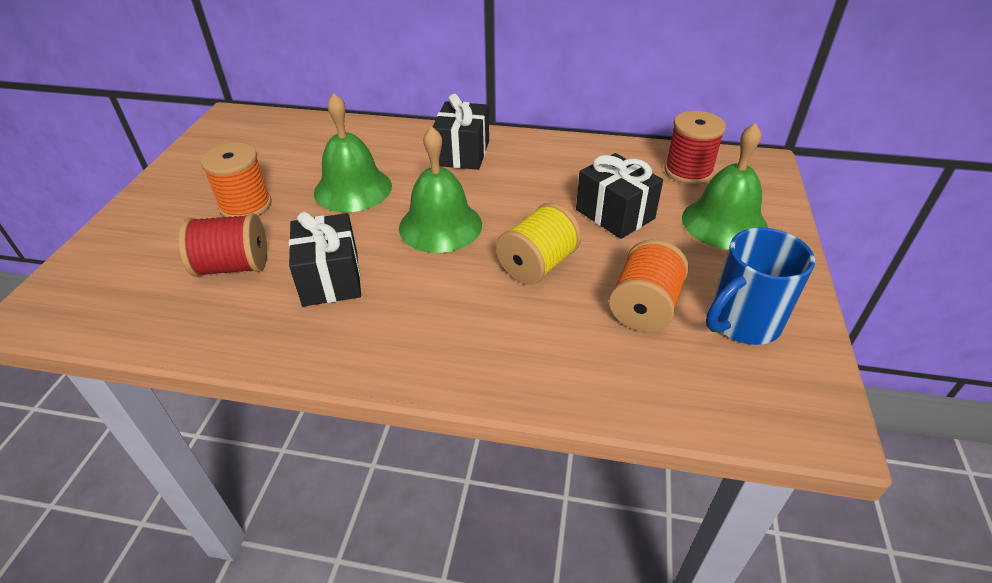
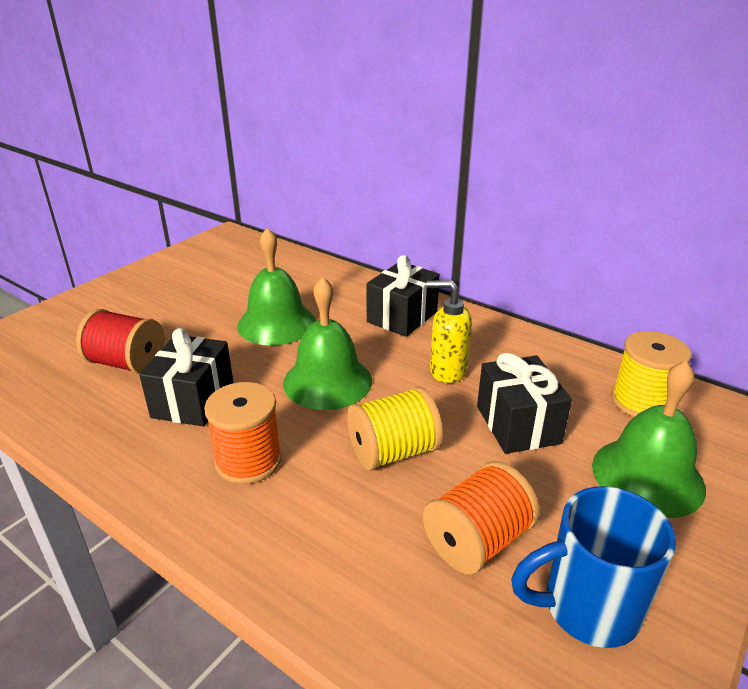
camera: 25 degrees right, 10 degrees down
(246, 205) = (179, 313): orange spool -> orange spool (248, 460)
(533, 188) = (447, 371): none -> yellow soap dispenser
(688, 171) = (641, 402): red spool -> yellow spool

